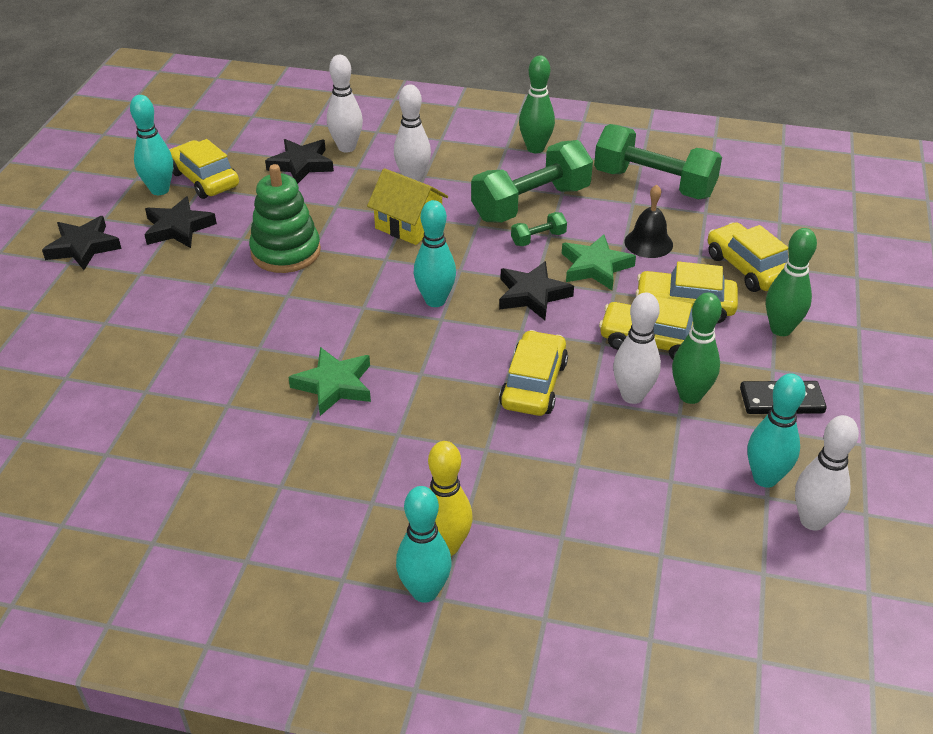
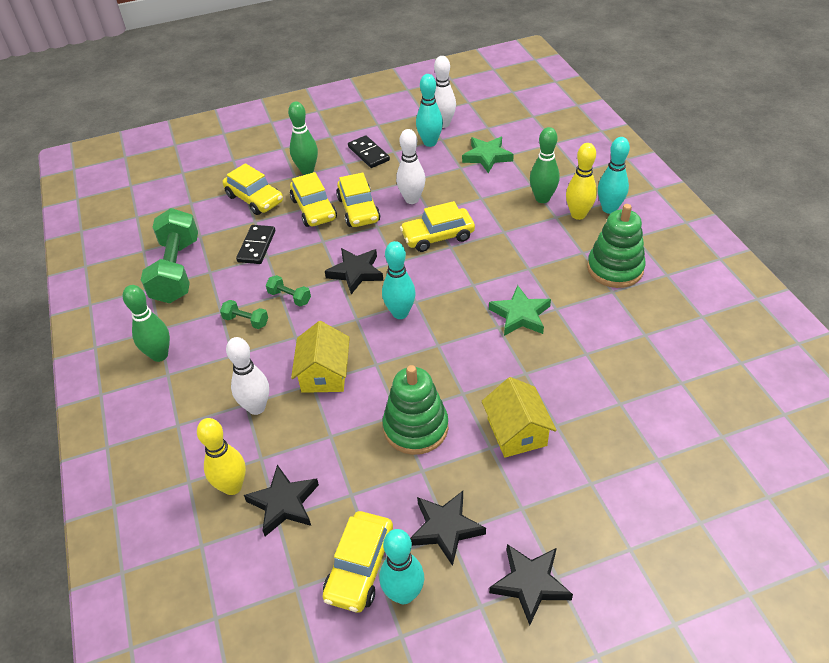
camera: 120 degrees left, 5 degrees up
(206, 306) = (516, 432): none -> yellow house
(311, 514) = (615, 268): none -> green stacking toy
(347, 147) = (232, 486): white bowling pin -> yellow bowling pin
(531, 203) = (246, 321): green dumbbell -> green dumbbell, size x0.43
(595, 267) = (302, 258): green star -> green star (487, 157)
(648, 243) = (256, 246): black bell -> black domino
(690, 396) = (393, 181): green bowling pin -> green bowling pin (542, 198)
(747, 268) = (254, 199): yellow car -> yellow car turned 75 degrees counterclockwise

